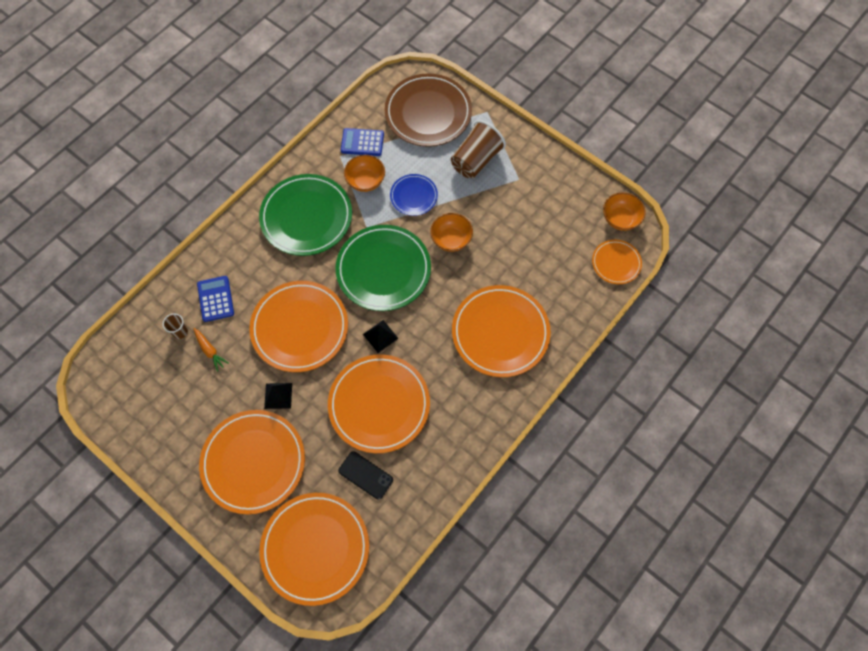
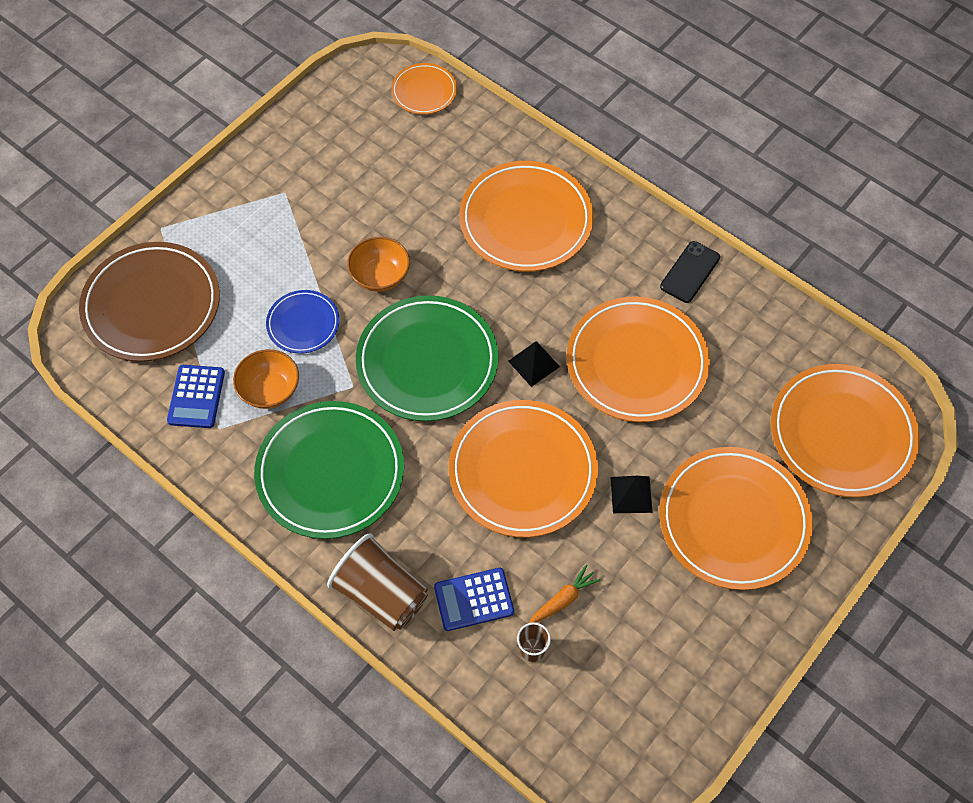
camera: 90 degrees left, 5 degrees down
(365, 475) = (737, 377): black phone -> black phone (690, 272)
(476, 160) = (247, 244): brown cup -> brown cup (381, 593)
(620, 219) = (358, 82): orange bowl -> none

